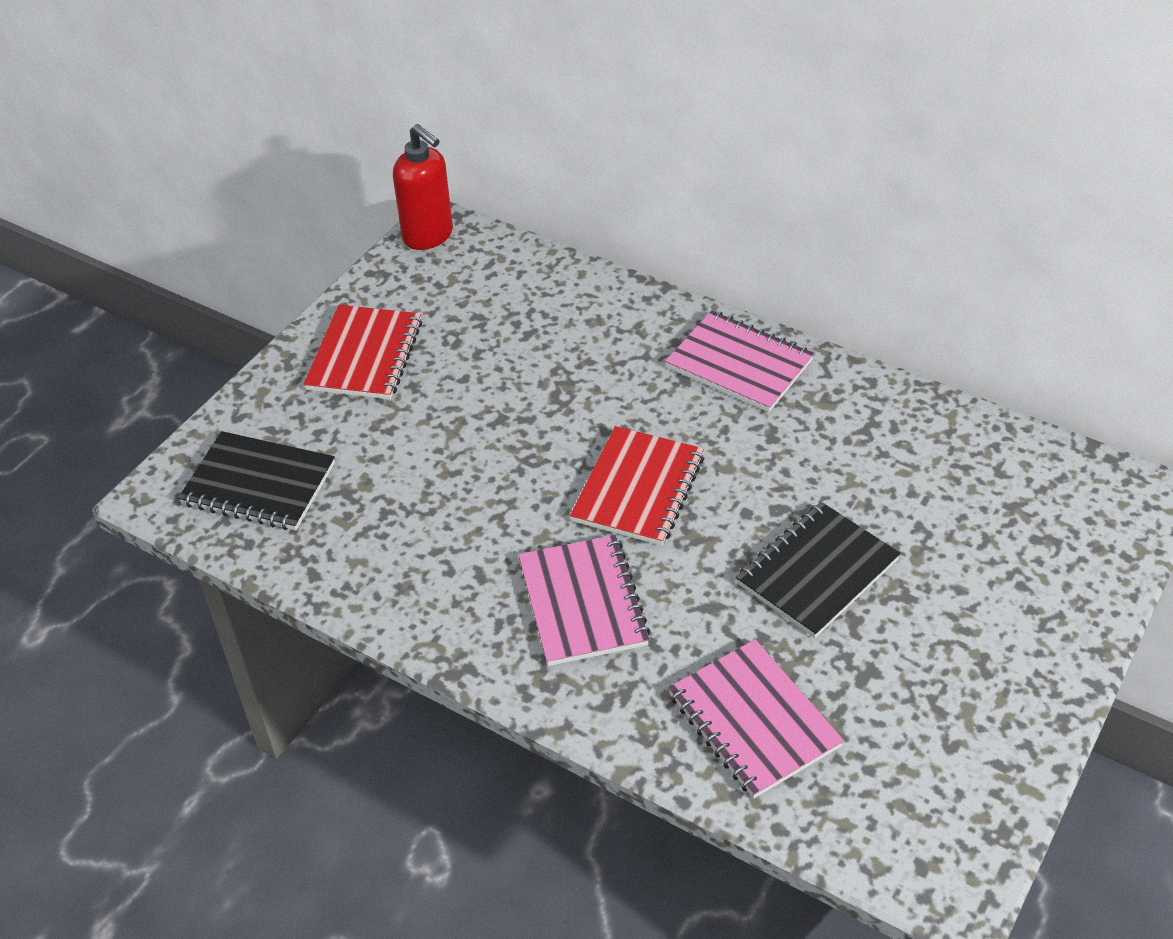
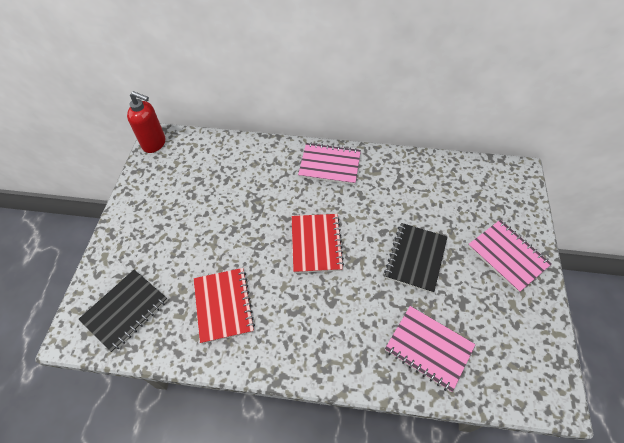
camera: 25 degrees left, 10 degrees up
(259, 484) = (125, 310): black notebook -> black notebook turned 45 degrees counterclockwise
(365, 355) = (150, 217): red notebook -> red notebook (223, 305)
(583, 603) = (320, 316): pink notebook -> pink notebook (507, 256)

